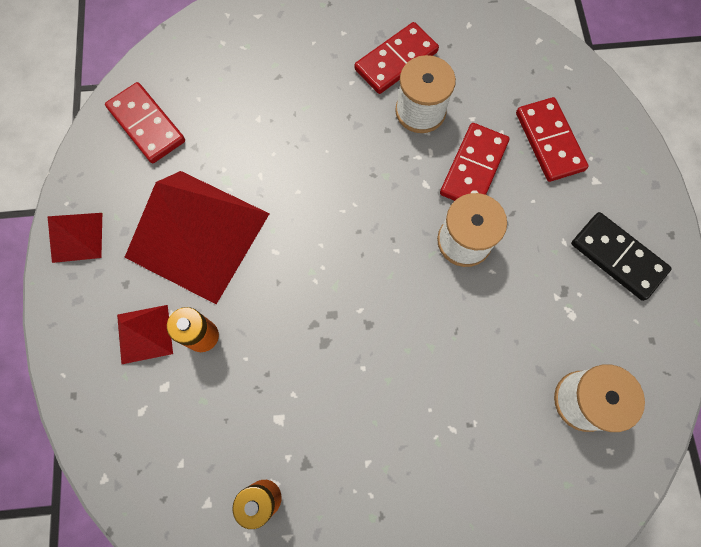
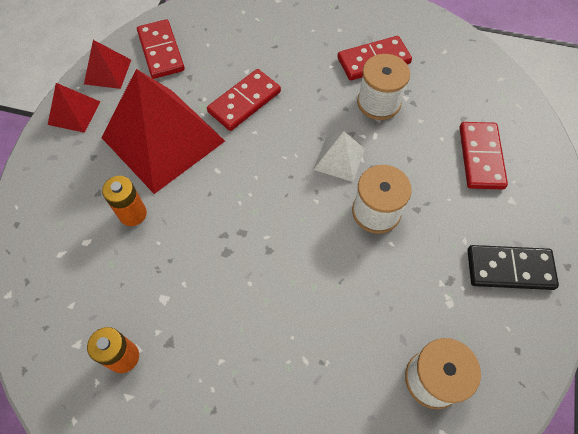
camera: 20 degrees right, 10 degrees down
(145, 334) = (90, 197): red pyramid -> red pyramid (108, 72)
(402, 193) = (339, 159): none -> white pyramid
(473, 168) = (406, 158): red domino -> red domino (244, 102)
(618, 257) = (509, 268): black domino -> black domino turned 60 degrees counterclockwise

